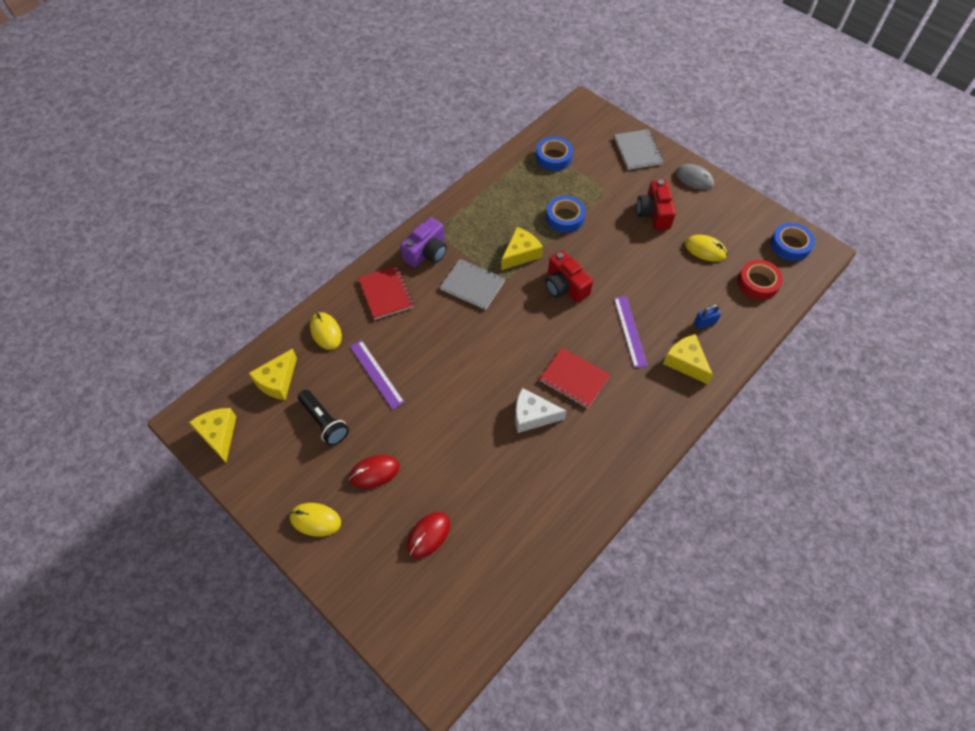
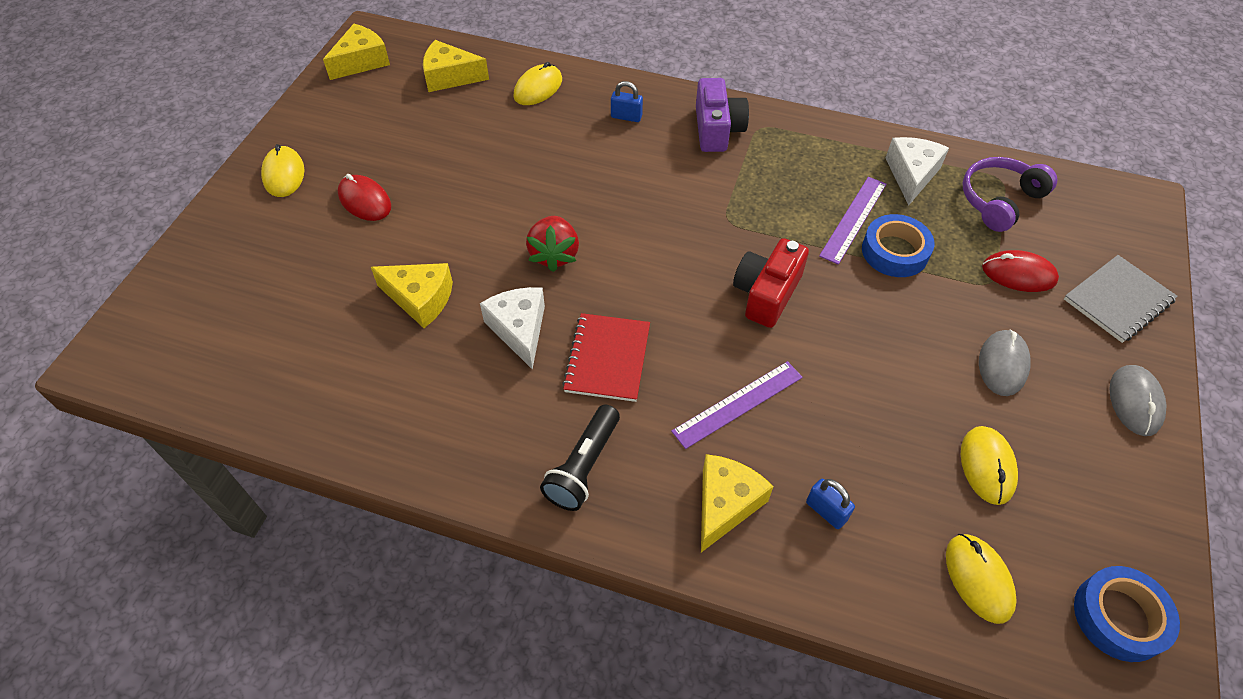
camera: 65 degrees right, 5 degrees down
(324, 422) = (414, 133): black flashlight -> black flashlight (583, 466)
(376, 374) = (503, 152): purple ruler -> purple ruler (853, 219)
(386, 293) = (626, 117): red notebook -> blue padlock
(426, 252) = (717, 129): purple camera -> purple camera turned 105 degrees counterclockwise
(428, 535) = (296, 282): red mouse -> red mouse (1018, 274)
(472, 285) = (696, 192): grey notebook -> none
(483, 377) = (554, 255): none -> red strawberry
(515, 183) = (911, 175): none -> white cheese
(520, 254) = (786, 224): yellow cheese -> yellow cheese (420, 299)
(553, 157) = (999, 200): blue tape -> purple headphones
(654, 213) = (1002, 364): red camera -> grey mouse
(757, 283) = (978, 579): red tape -> yellow mouse

